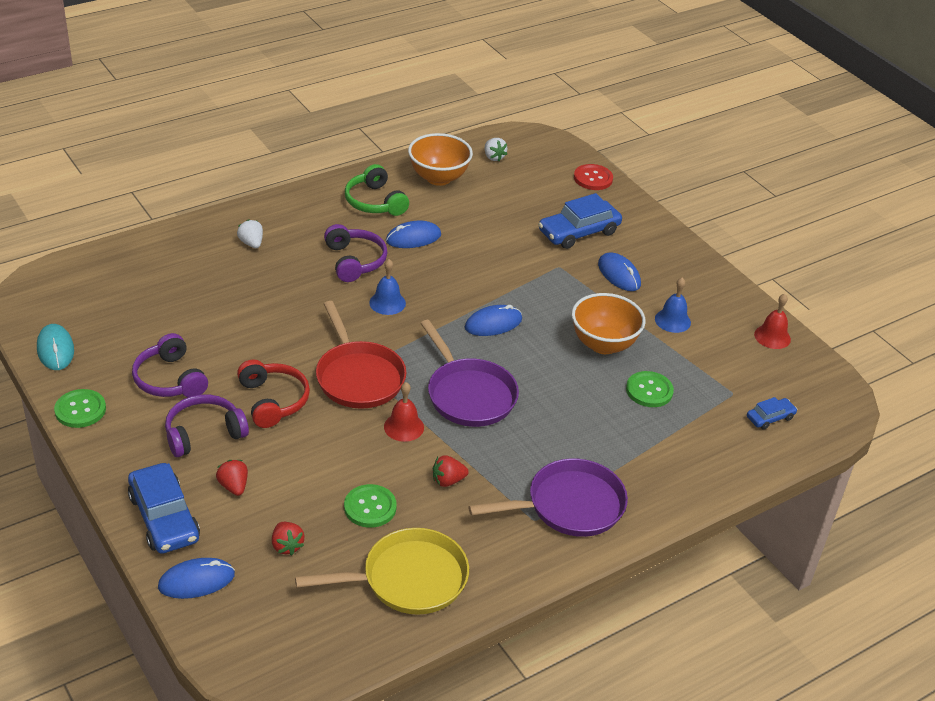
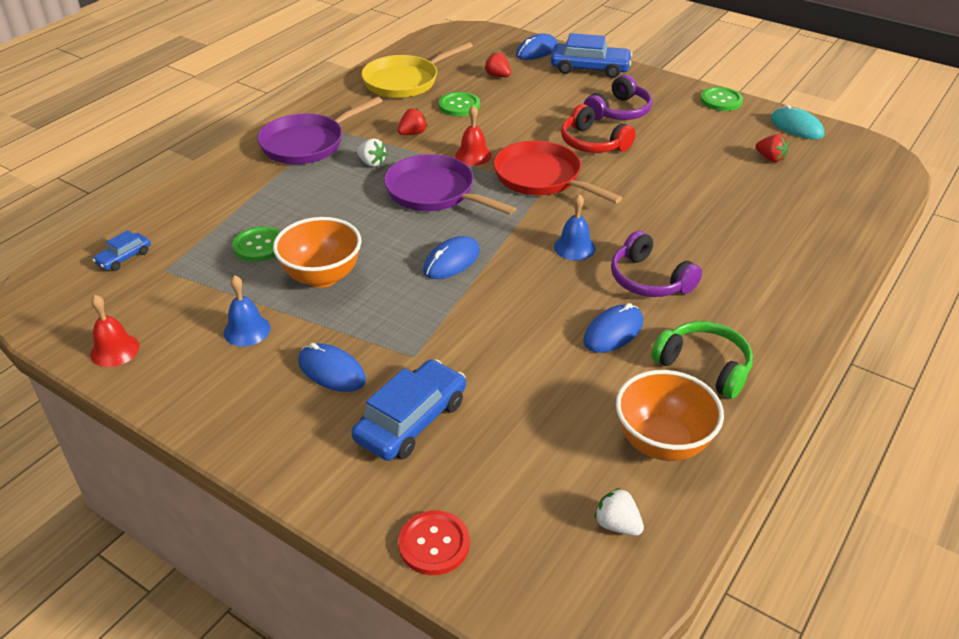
camera: 160 degrees right, 0 degrees up
(164, 518) = (590, 68): blue car -> blue car turned 150 degrees clockwise
(170, 379) = (686, 134): purple headphones -> none
(234, 486) = (564, 92): red strawberry -> red strawberry (770, 158)
(251, 243) = (772, 262): white strawberry -> white strawberry (371, 163)

